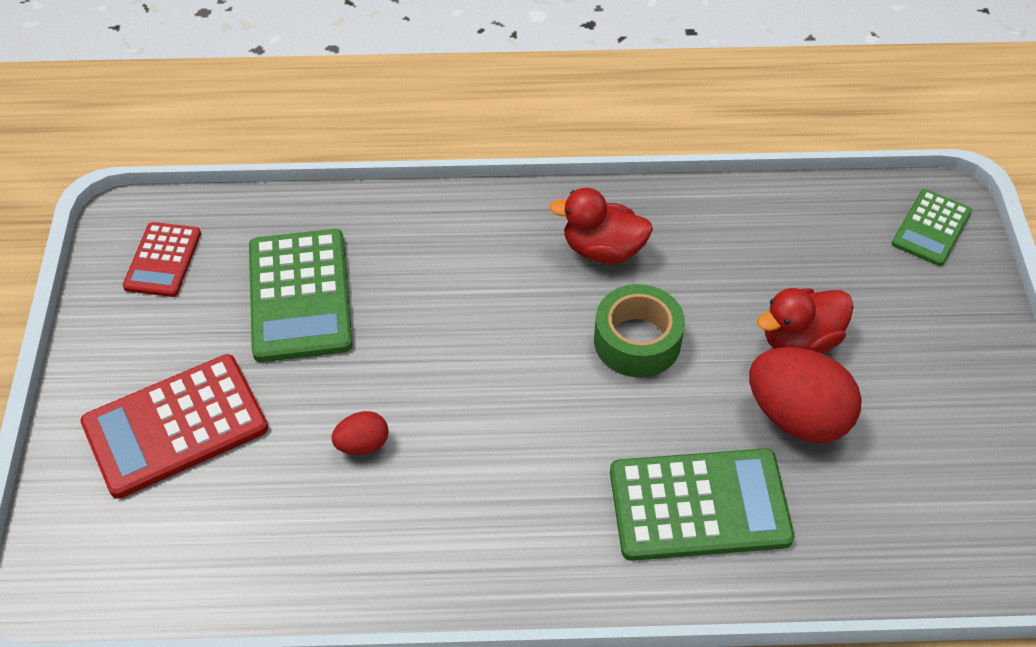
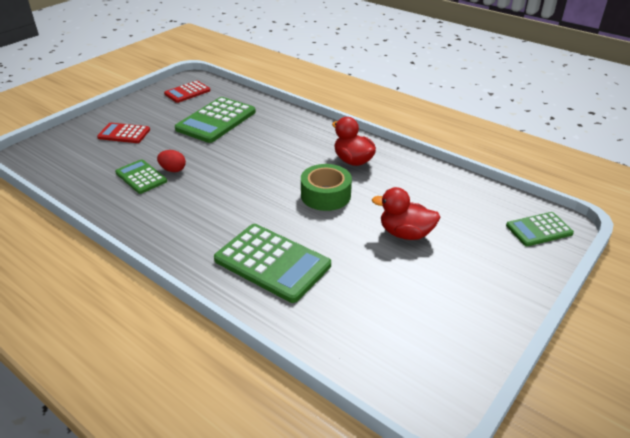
camera: 40 degrees right, 15 degrees down
(175, 426) = (124, 134): red calculator -> red calculator, size x0.58
(330, 494) = (141, 177): none -> green calculator
(797, 417) = (364, 259): red egg -> none

